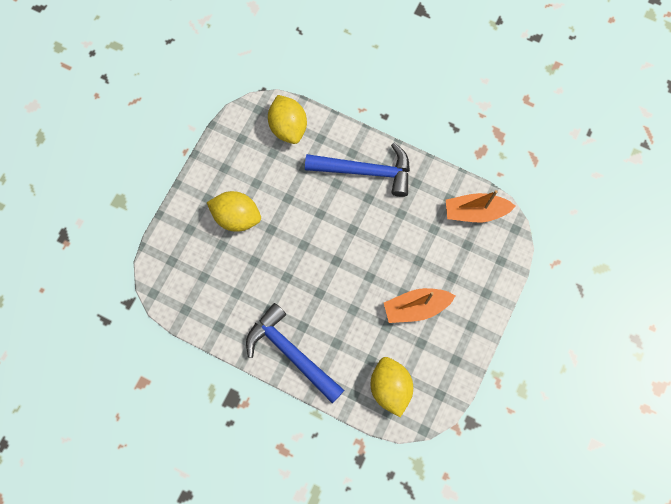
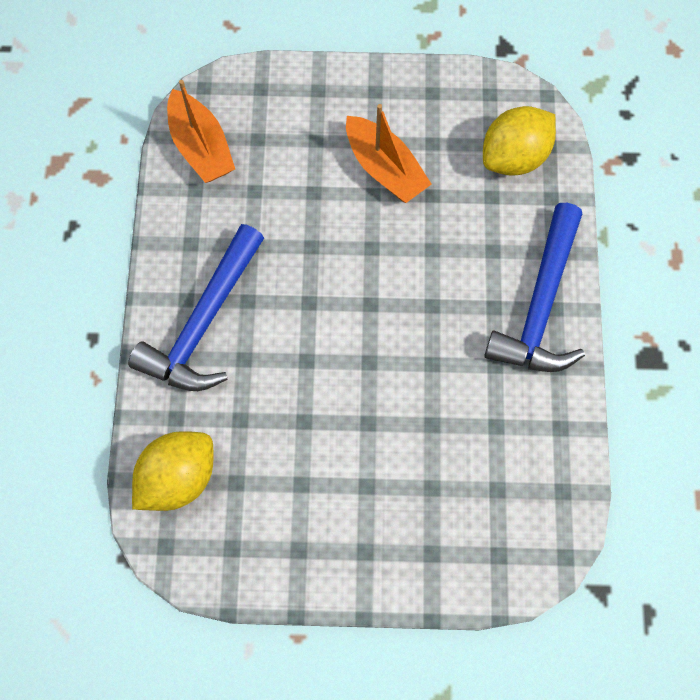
camera: 115 degrees left, 5 degrees down
(237, 217) = (374, 486): yellow lemon -> none
(365, 171) = (203, 323): blue hammer -> blue hammer turned 135 degrees counterclockwise

